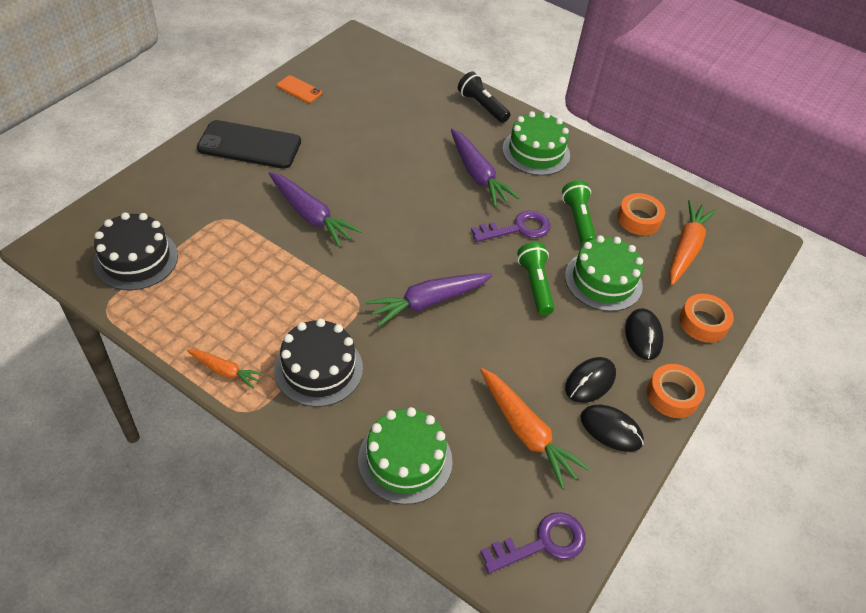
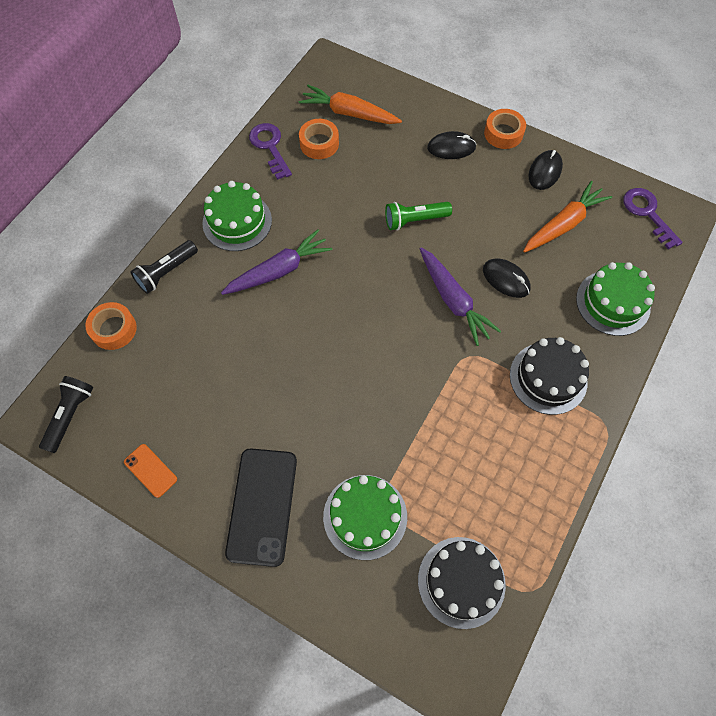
camera: 90 degrees left, 15 degrees up
(225, 371) = (572, 455): orange carrot -> none
(299, 89) = (150, 470): orange phone -> orange phone turned 75 degrees counterclockwise
(310, 215) = (364, 418): purple carrot -> none
(356, 53) = (70, 415): none -> black flashlight
(518, 228) = (348, 234): purple key -> purple key (270, 147)
(578, 220) = (329, 188): green flashlight -> none
(590, 381) = (505, 183): black mouse -> black mouse (506, 279)
(603, 280) = (398, 172): green cake -> green cake (365, 516)
(703, 323) = (428, 109): orange tape -> orange tape (114, 329)

